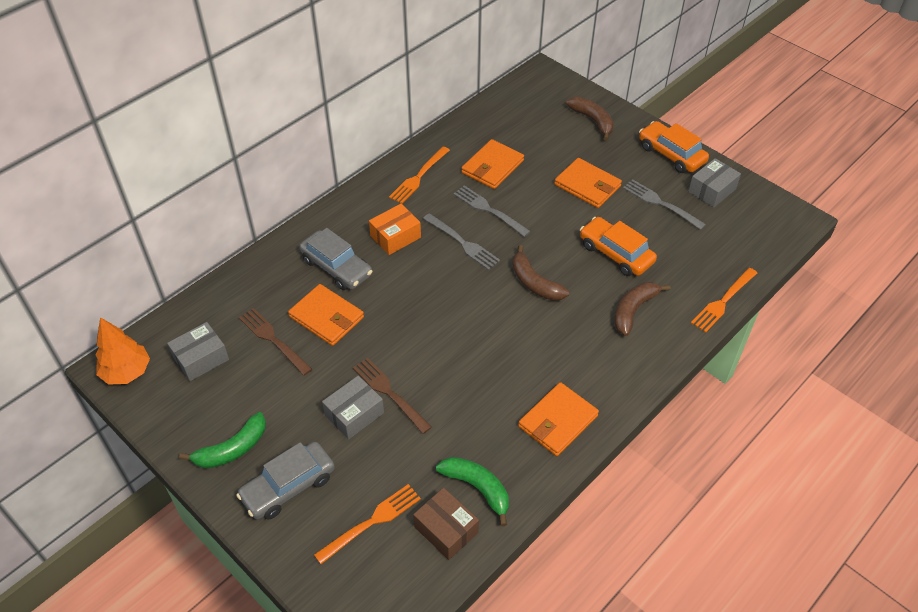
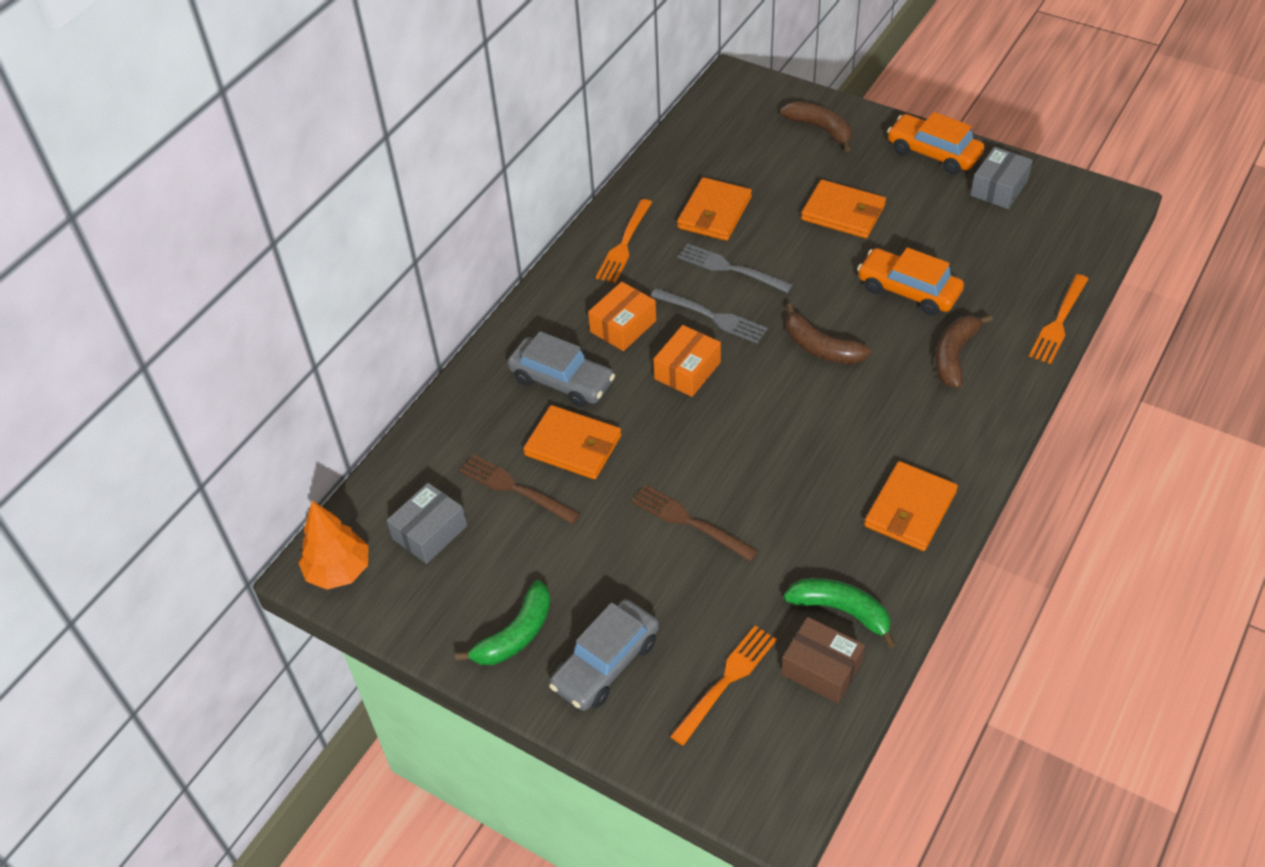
camera: 10 degrees left, 0 degrees up
(354, 414) = (655, 557): grey box -> none
(430, 279) = (687, 370): none -> orange box
(661, 203) = (942, 217): grey fork -> none

